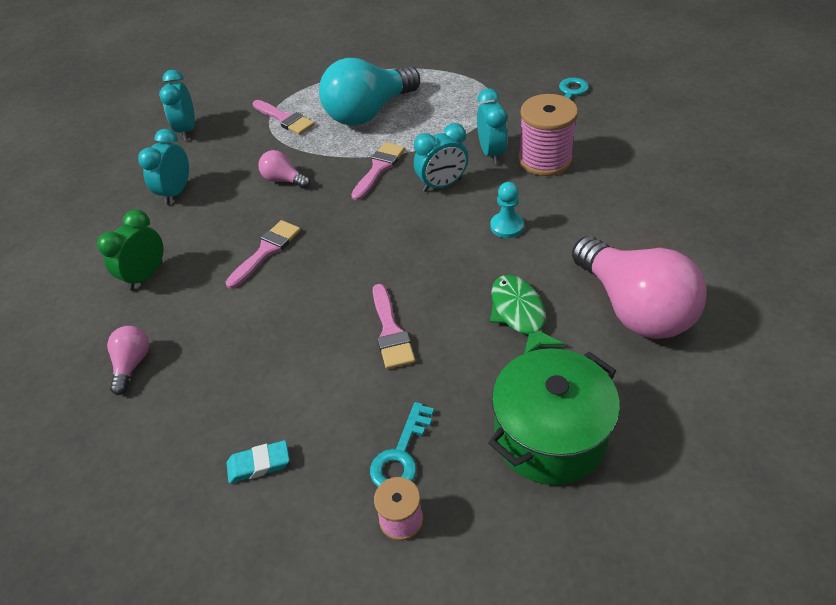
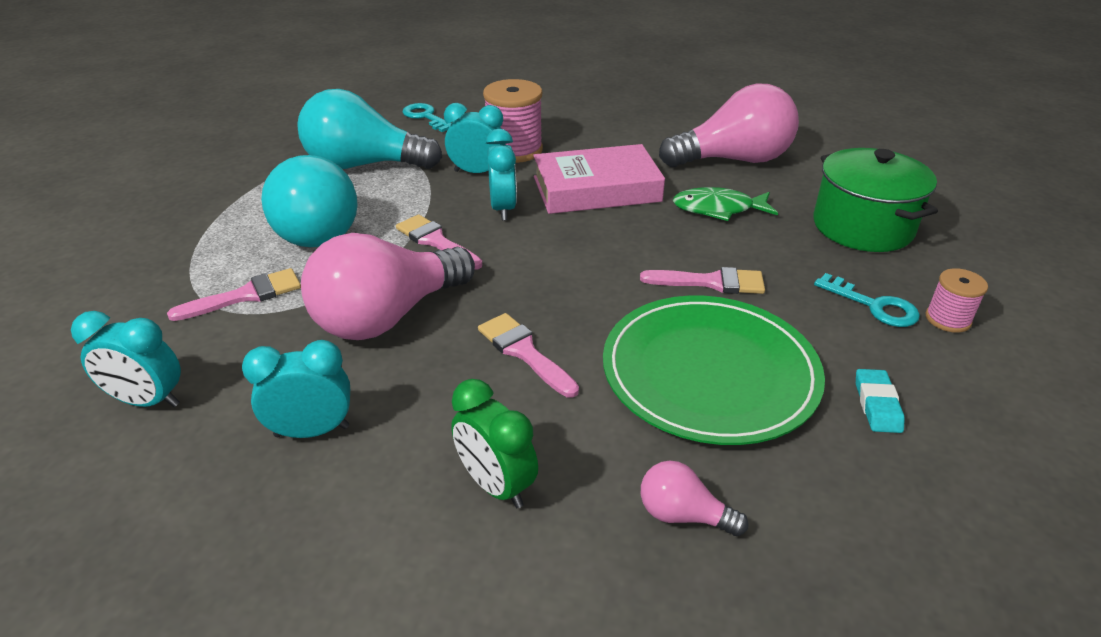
camera: 75 degrees left, 10 degrees down
(176, 192) = (312, 431): turquoise clock -> turquoise clock turned 135 degrees clockwise
(271, 352) = (709, 372): none -> green plate
(284, 180) = (387, 316): pink light bulb -> pink light bulb, size x2.23
(466, 97) = (364, 165): none -> turquoise light bulb
(507, 226) = (596, 189): turquoise pawn -> pink book

